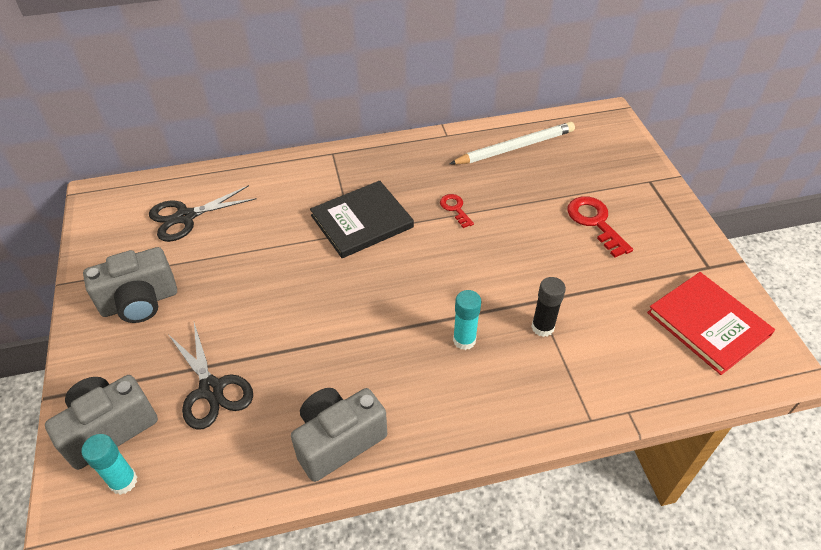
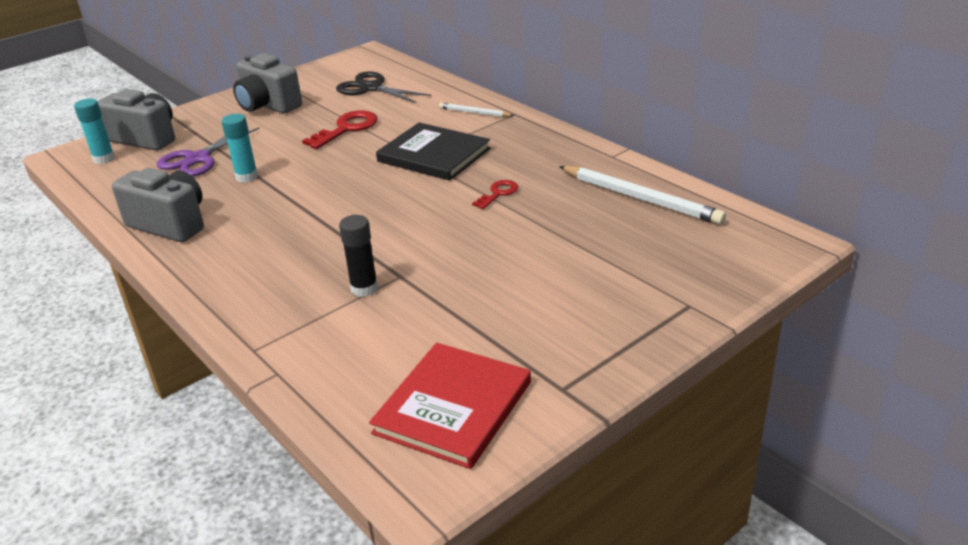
camera: 65 degrees right, 15 degrees down
(211, 389) = (198, 159): black scissors -> purple scissors
(308, 173) = (474, 113): none -> white pencil
(464, 340) = (317, 249): turquoise glue stick -> turquoise glue stick (247, 177)
(595, 222) = (563, 282): red key -> red key (347, 129)

